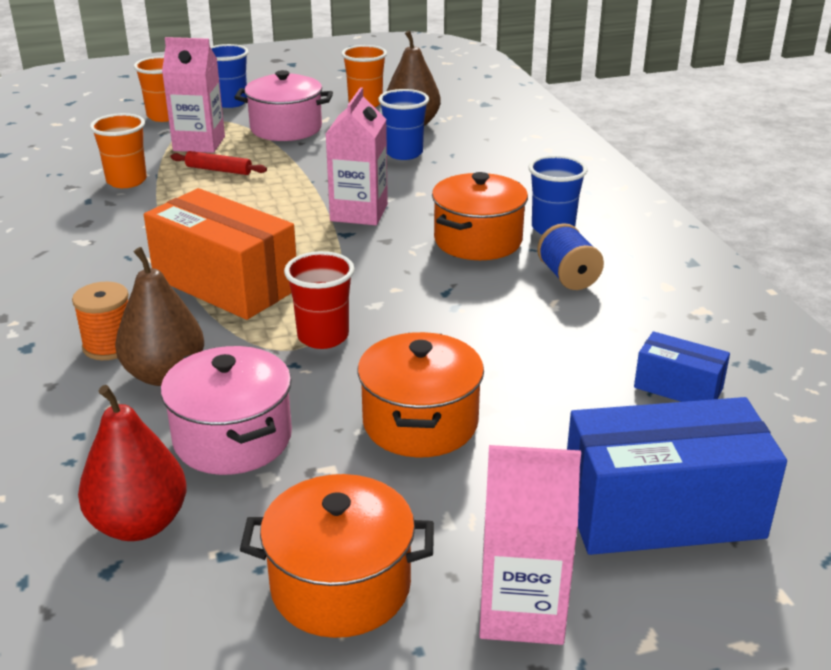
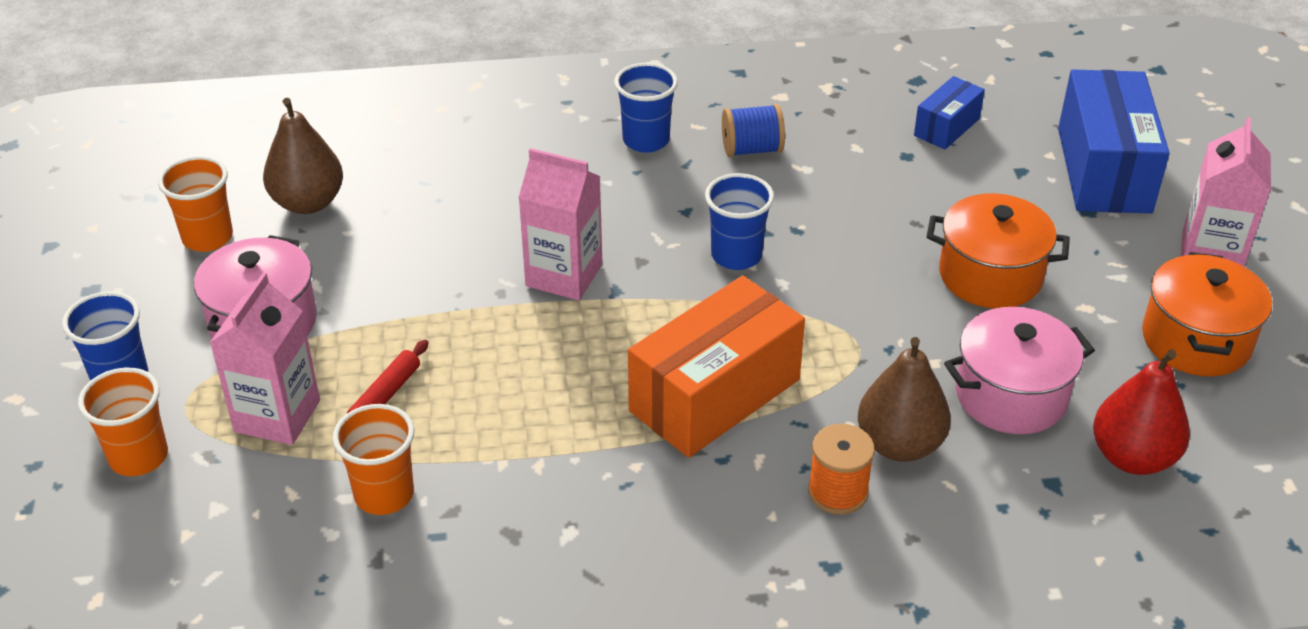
camera: 80 degrees left, 10 degrees up
(323, 337) = (840, 325): red cup -> none
(404, 153) = (403, 221): blue cup -> blue cup (736, 255)
(478, 241) = (660, 195): orange pot -> none

